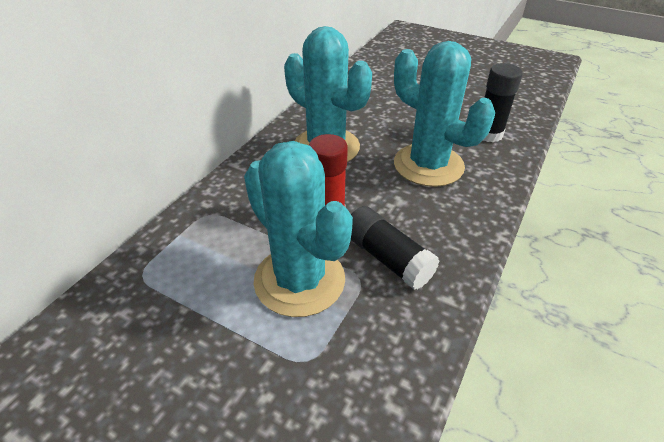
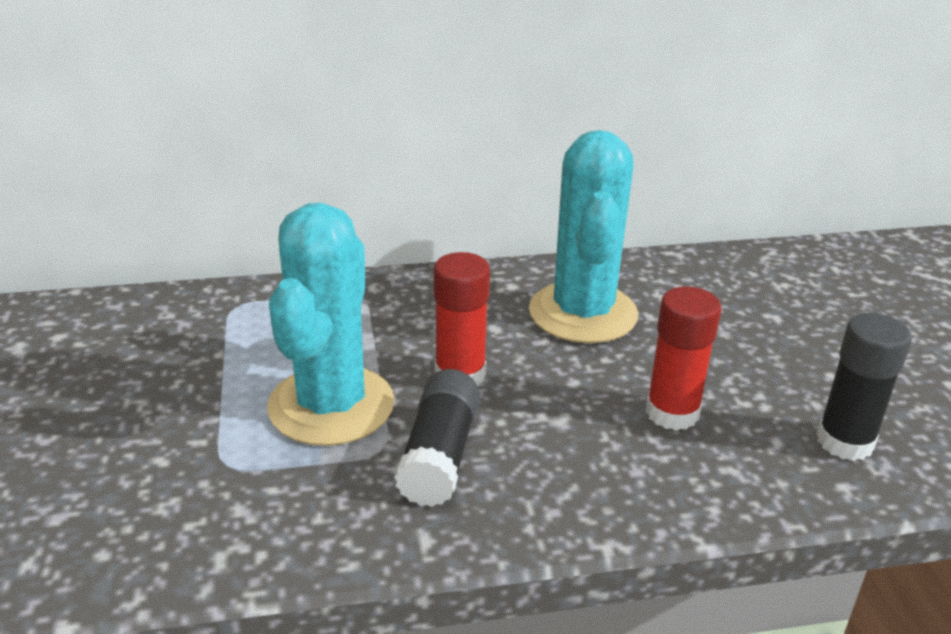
camera: 50 degrees right, 10 degrees down
(428, 165) = (672, 413): turquoise cactus -> red glue stick

